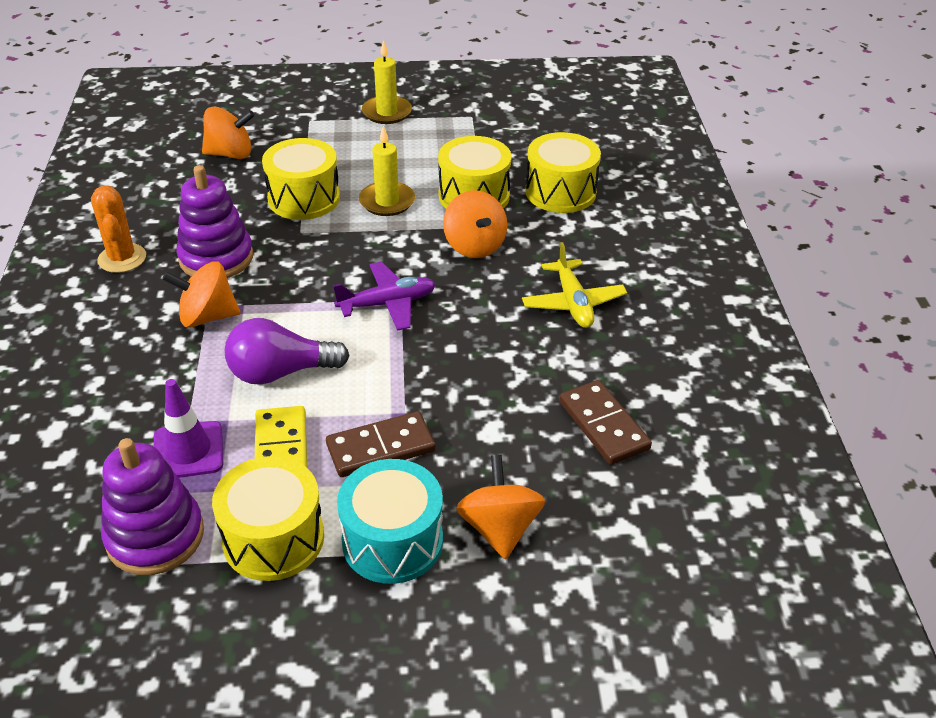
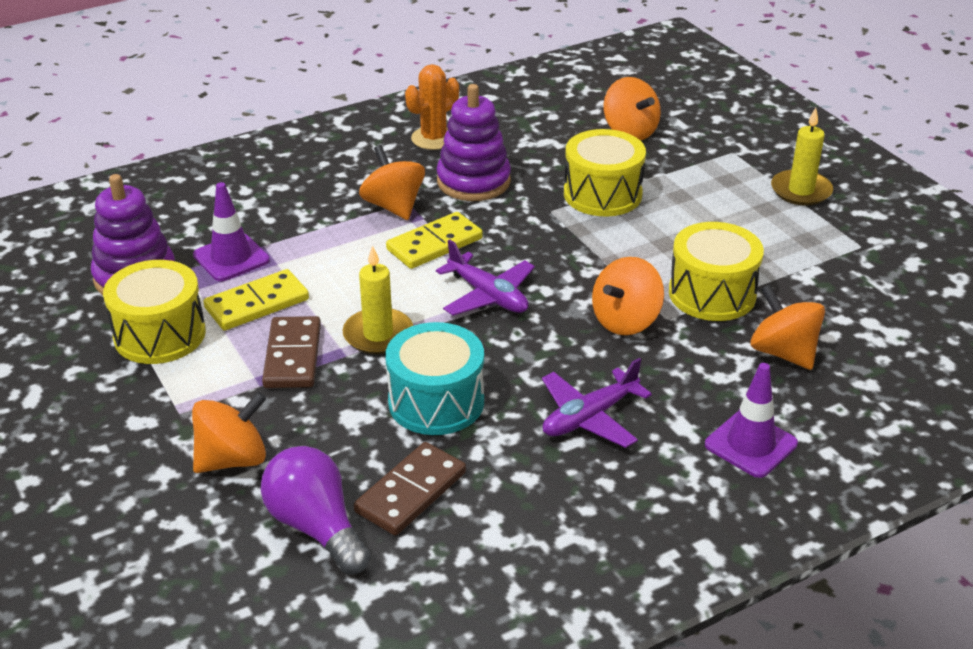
camera: 65 degrees right, 5 degrees down
(280, 372) = (351, 269): purple light bulb -> purple light bulb (316, 527)
(289, 310) = (434, 244): none -> yellow domino
(380, 447) = (293, 356): brown domino -> brown domino turned 45 degrees clockwise
(387, 201) = (645, 243): yellow candle -> yellow candle (378, 334)
(392, 541) = (187, 399): turquoise drum -> turquoise drum (436, 402)
(560, 192) = (783, 352): yellow drum -> orange spinning top
(573, 303) = (589, 417): yellow plane -> purple plane
(644, 242) = (750, 444): none -> purple traffic cone

